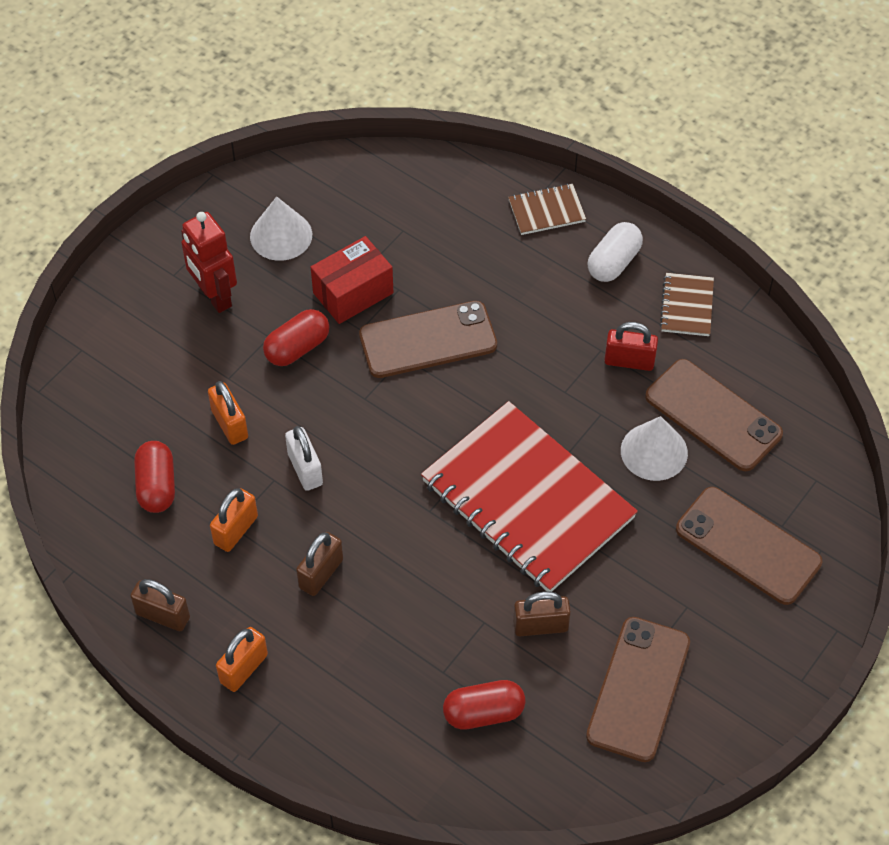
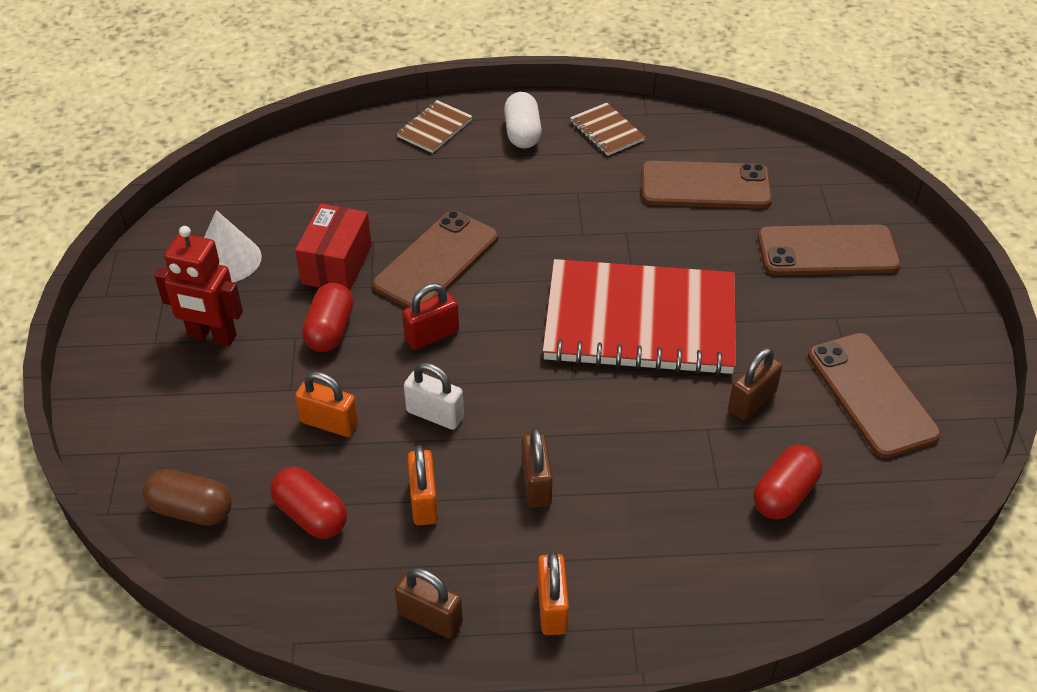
camera: 40 degrees left, 10 degrees down
(88, 427) = (191, 510): none -> brown capsule
(163, 615) = (430, 618): brown padlock -> brown padlock turned 45 degrees clockwise
(629, 361) = (606, 187): red padlock -> red padlock (432, 335)
(654, 451) = (692, 233): white cone -> none

